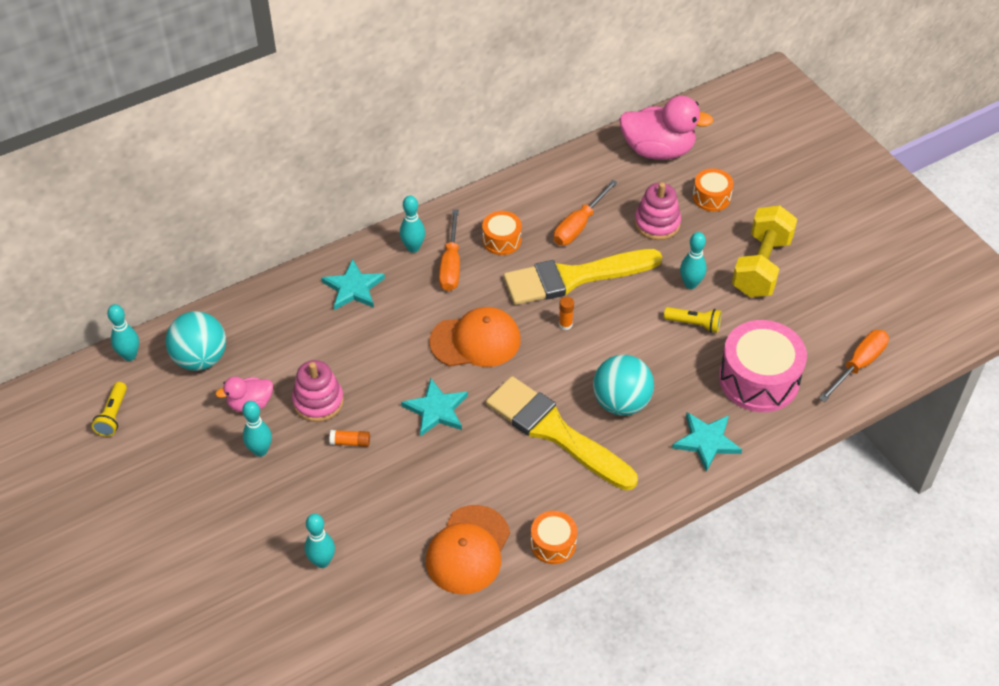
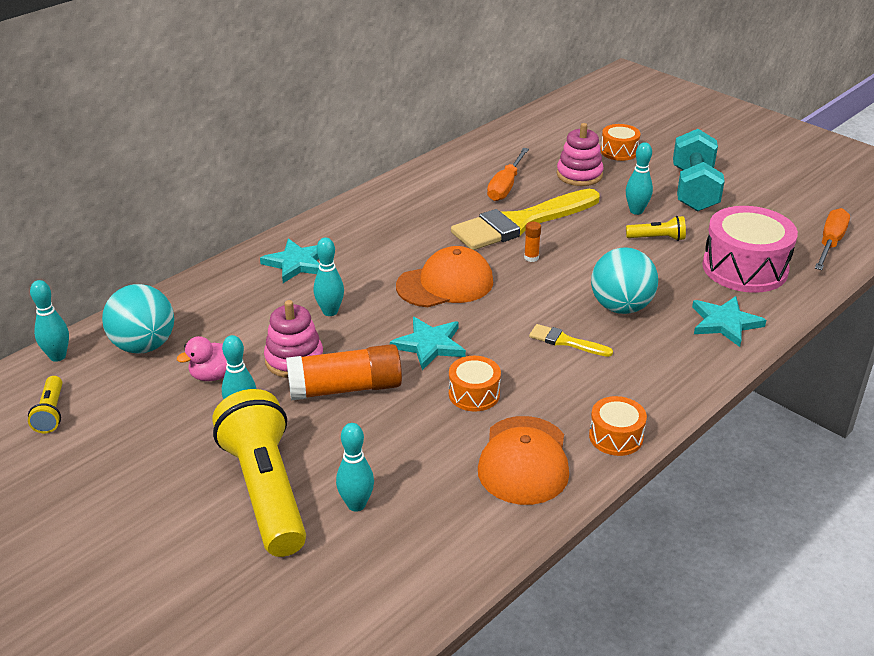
camera: 15 degrees left, 15 degrees down
(258, 531) = (266, 490): none -> yellow flashlight
(350, 442) = (345, 388): orange glue stick -> orange glue stick, size x2.42
(413, 248) = (347, 225): turquoise bowling pin -> turquoise bowling pin (330, 312)
(451, 265) = (392, 231): orange screwdriver -> none
(501, 240) = (435, 207): orange drum -> orange drum (474, 394)
(555, 432) = (566, 341): yellow brush -> yellow brush, size x0.43
(658, 150) = (551, 128): pink duck -> none
(761, 266) = (694, 190): yellow dumbbell -> turquoise dumbbell

